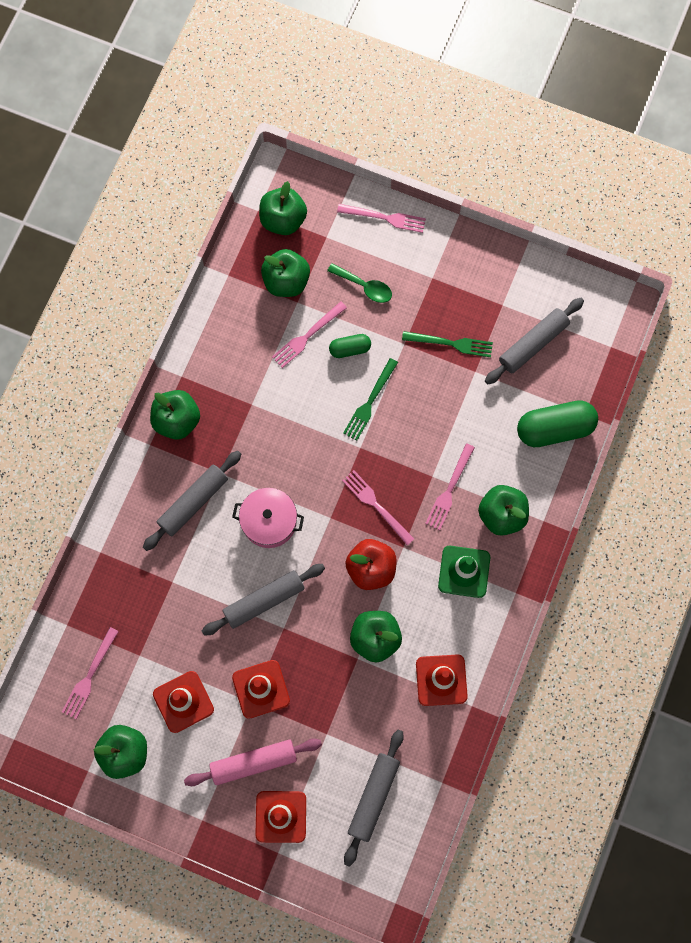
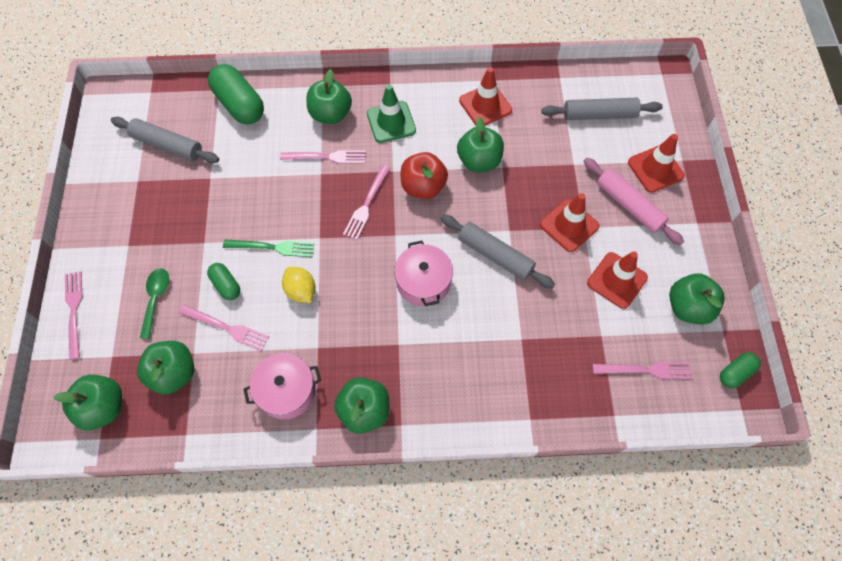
camera: 115 degrees left, 10 degrees down
(46, 755) = (735, 373): none -> green capsule
(193, 502) = (438, 356): grey rolling pin -> none
(225, 365) = (287, 391): none -> pink pot
(313, 410) = (301, 290): none -> yellow lemon
(452, 343) = (189, 205): green fork -> none

